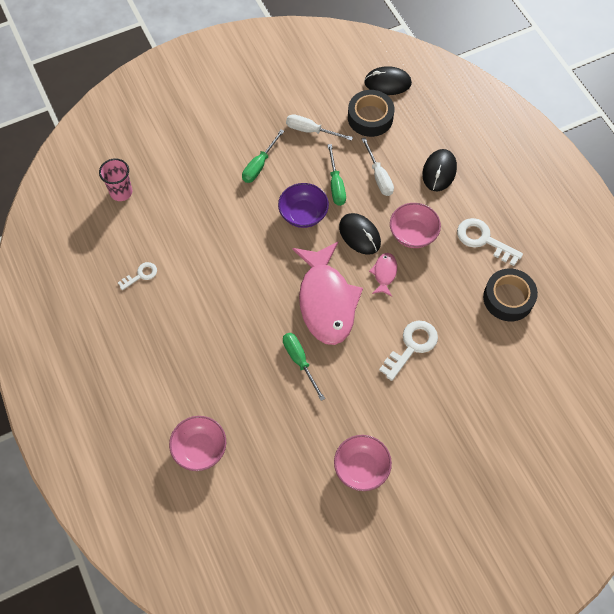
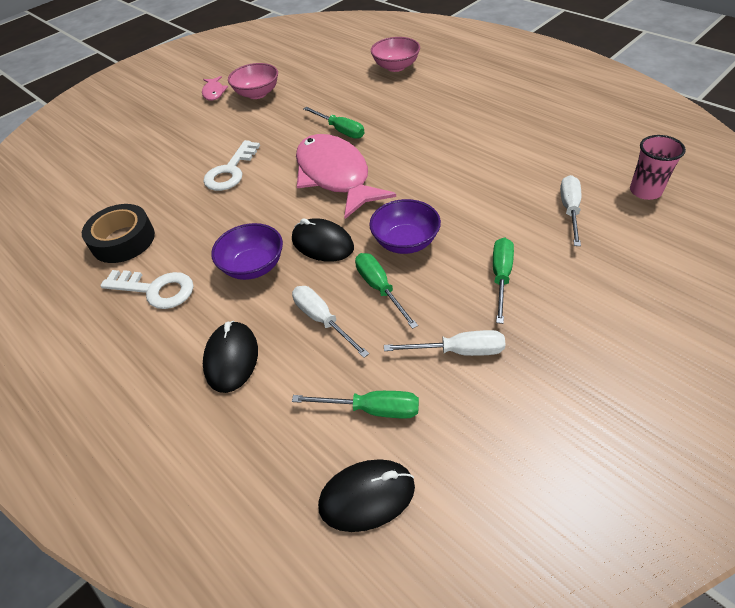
camera: 165 degrees right, 15 degrees down
(141, 275) = (544, 136): white key -> none
(181, 197) = (570, 210): none -> white screwdriver
(370, 117) = (372, 409): black tape -> green screwdriver
(384, 273) = (278, 217): pink fish -> pink fish (214, 92)
(413, 234) = (253, 266): pink bowl -> purple bowl

